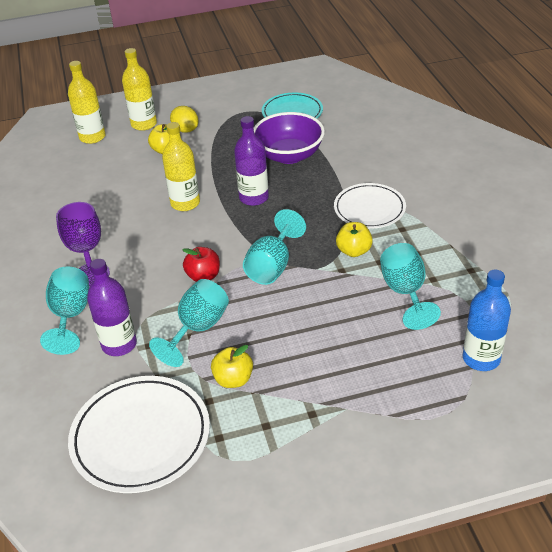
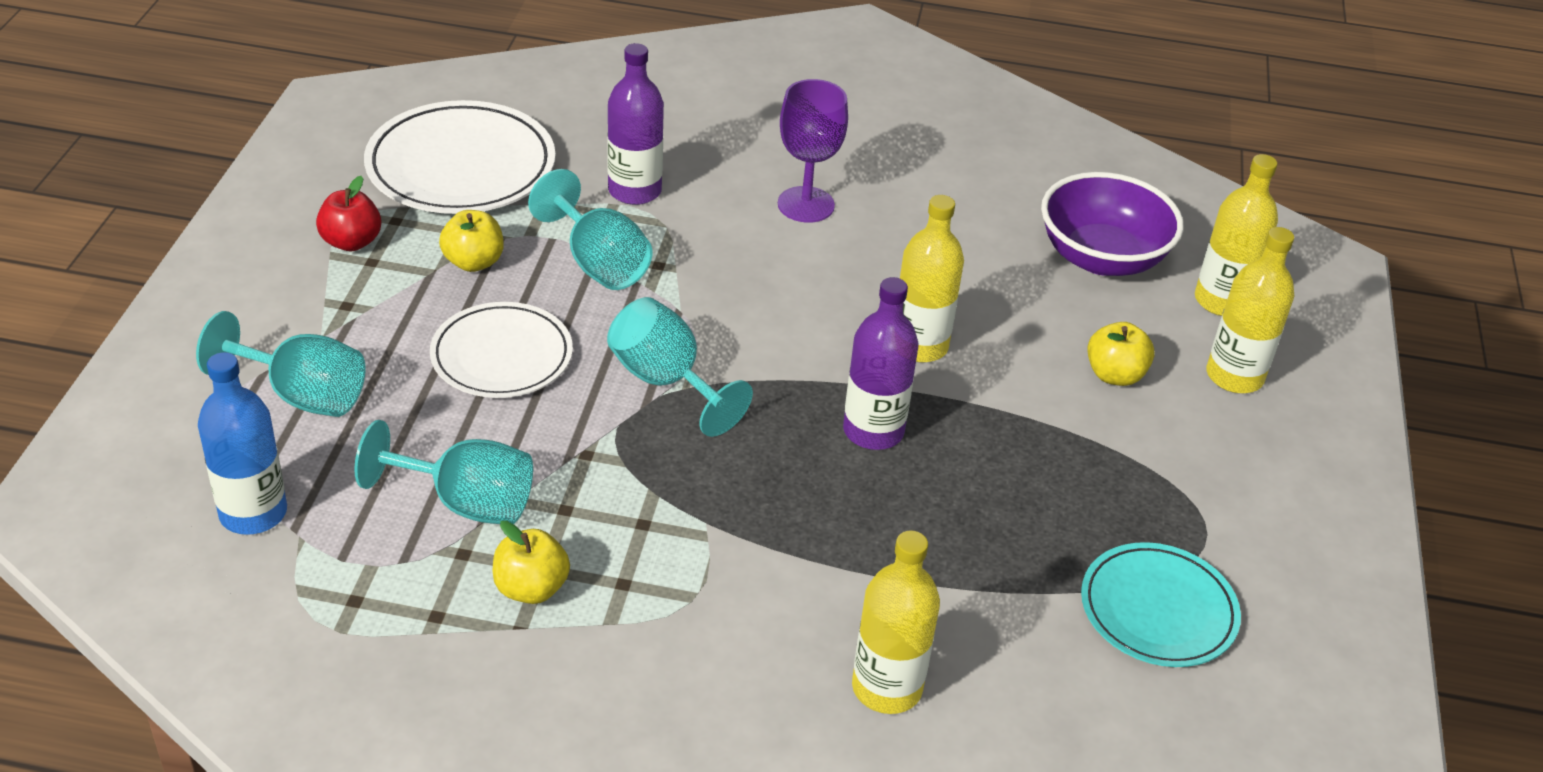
camera: 110 degrees right, 0 degrees up
(70, 316) = (731, 167): turquoise goblet -> turquoise goblet (302, 395)
(185, 130) = (1177, 424): yellow lemon -> none
(203, 276) = (707, 304): red apple -> red apple (351, 242)
(289, 155) = (984, 533): purple bowl -> purple bowl (1101, 258)
(354, 251) = (619, 490): yellow apple -> yellow apple (531, 588)
(369, 209) = (718, 568): white plate -> white plate (502, 356)
(385, 154) = (886, 688): none -> yellow bottle

